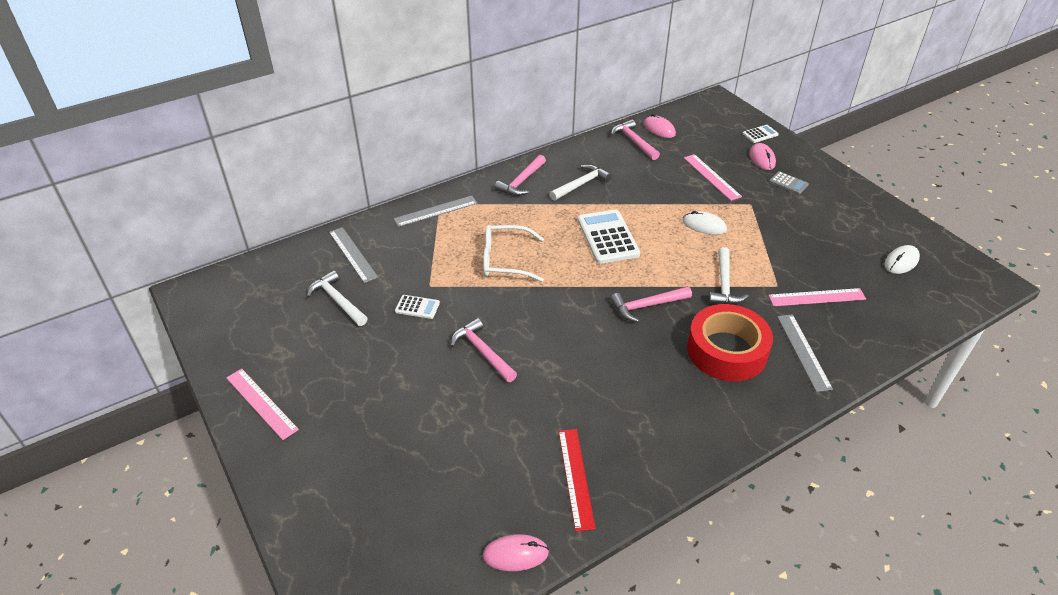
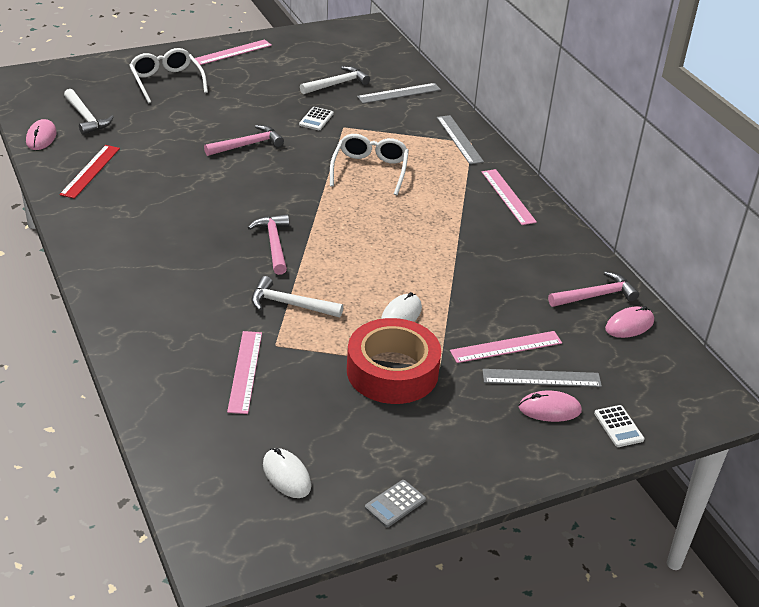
camera: 95 degrees right, 5 degrees down
(348, 454) = (166, 82): none -> white glasses
(521, 181) = (508, 196): pink hammer -> pink ruler
(576, 478) = (90, 171): red ruler -> red ruler turned 75 degrees counterclockwise
(581, 184) = (498, 237): white hammer -> white hammer (86, 118)
(608, 237) = (393, 239): white calculator -> none
(727, 350) = (190, 281): red tape -> red tape (392, 371)
(788, 183) = (484, 418): grey calculator -> grey calculator (395, 504)
(803, 351) = (166, 334): grey ruler -> grey ruler (541, 378)

